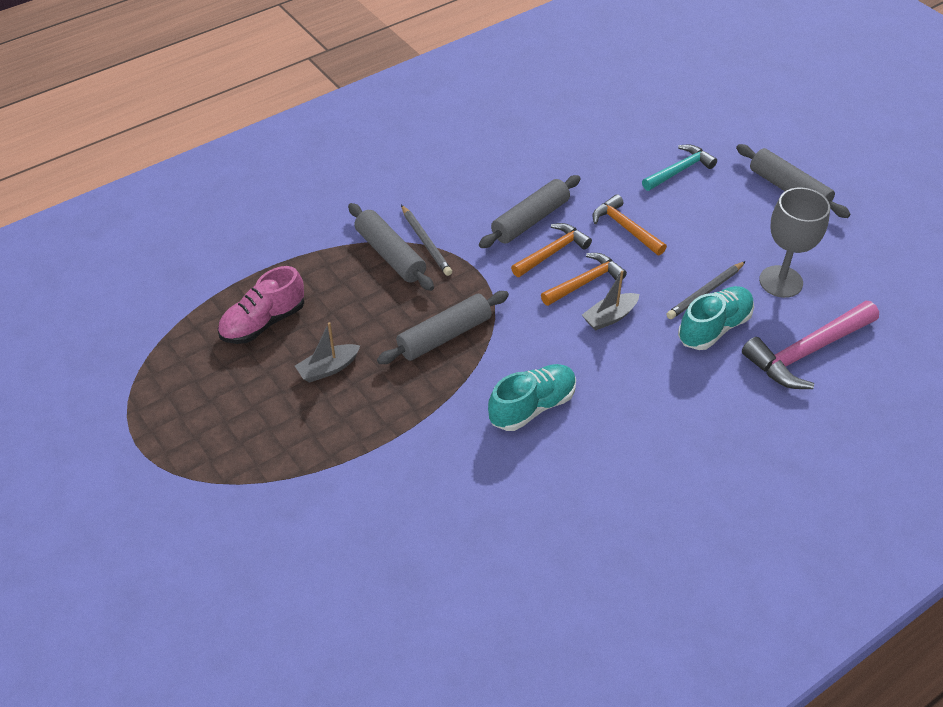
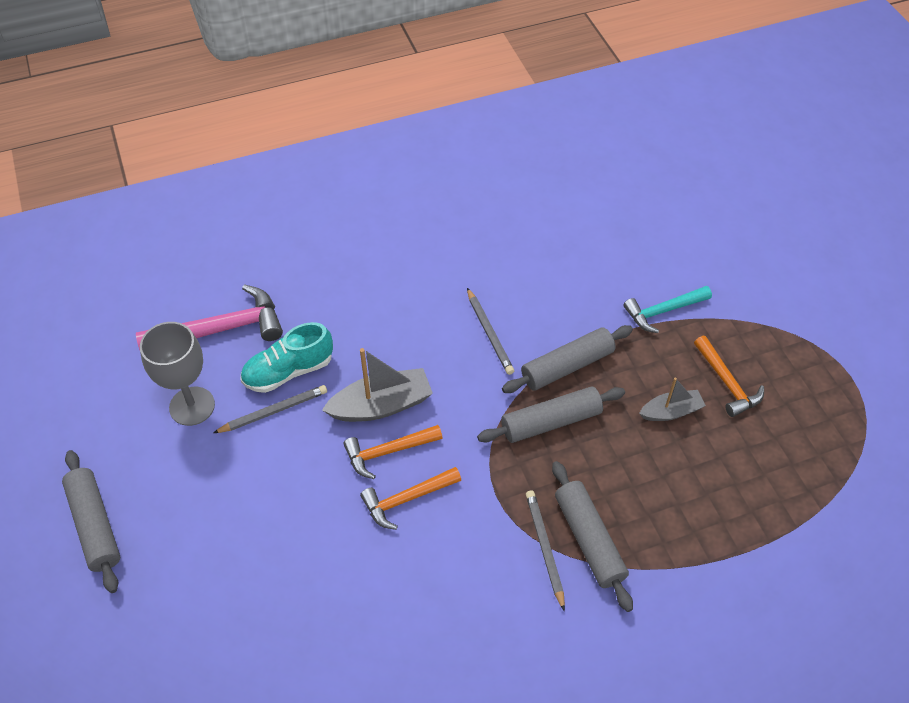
camera: 165 degrees left, 5 degrees up
(263, 322) = (736, 480): pink shoe -> none
(530, 220) = (414, 553): grey rolling pin -> grey rolling pin (567, 366)
(532, 407) = (489, 333): turquoise shoe -> grey pencil
(610, 317) = (381, 405): grey boat -> grey boat, size x1.63
(625, 228) = (311, 514): orange hammer -> orange hammer (727, 383)
(679, 170) = (201, 589): turquoise hammer -> turquoise hammer (663, 311)

